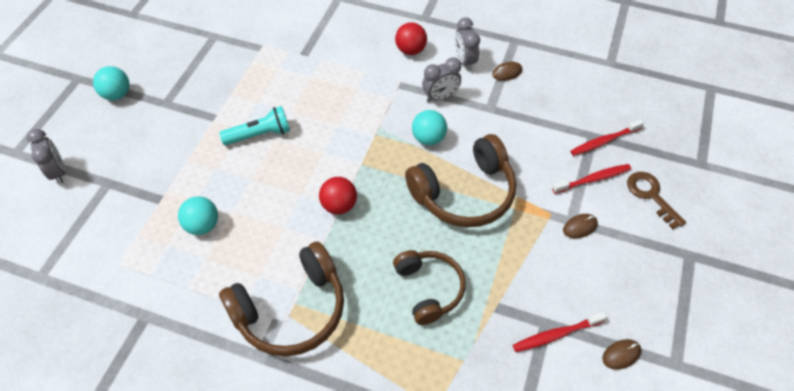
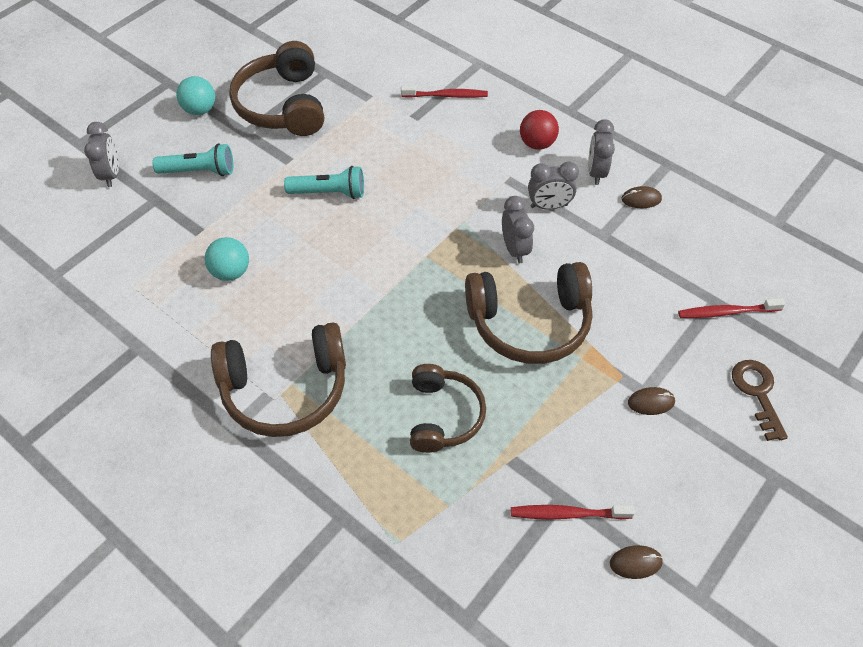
camera: 20 degrees right, 0 degrees up
(139, 147) = (199, 171): none -> turquoise flashlight
(189, 72) = (282, 105): none -> brown headphones
(339, 205) = (382, 294): red ball -> none
(428, 138) = (514, 249): turquoise ball -> grey clock
(593, 179) = (692, 352): red toothbrush -> red toothbrush (446, 96)

